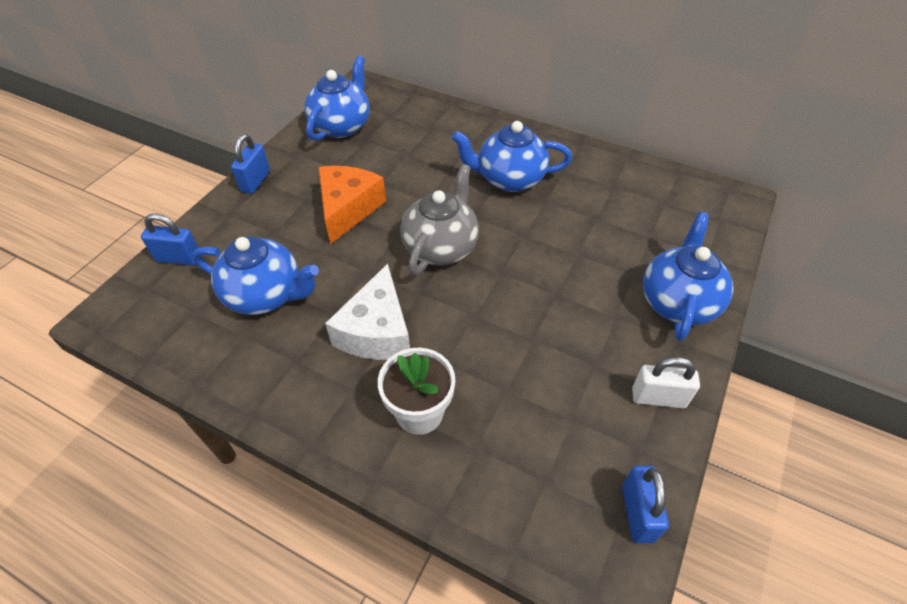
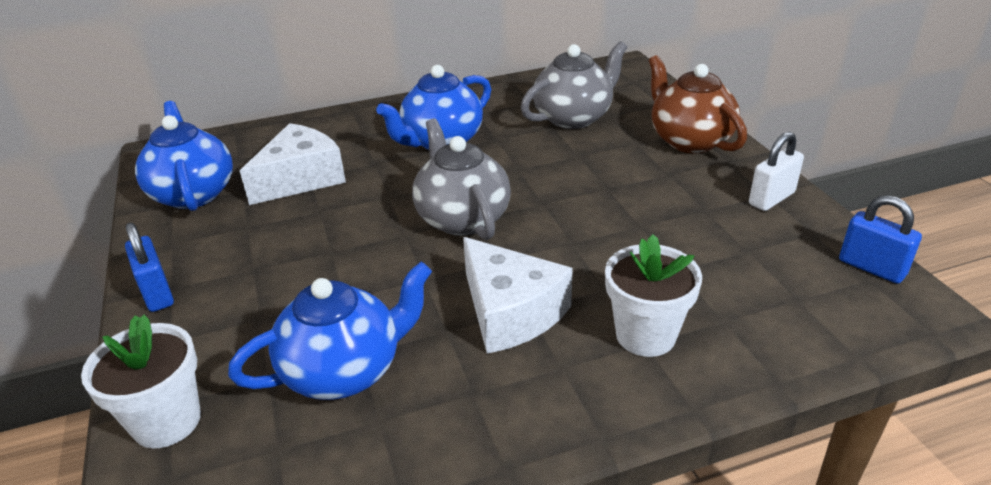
camera: 45 degrees left, 15 degrees down
(179, 258) = (167, 421): blue padlock -> white flower pot
(348, 209) = (318, 248): orange cheese -> none
(400, 153) = (301, 178): none -> white cheese
(622, 220) = (573, 117): none -> grey teapot
(677, 302) = (689, 140): blue teapot -> brown teapot

